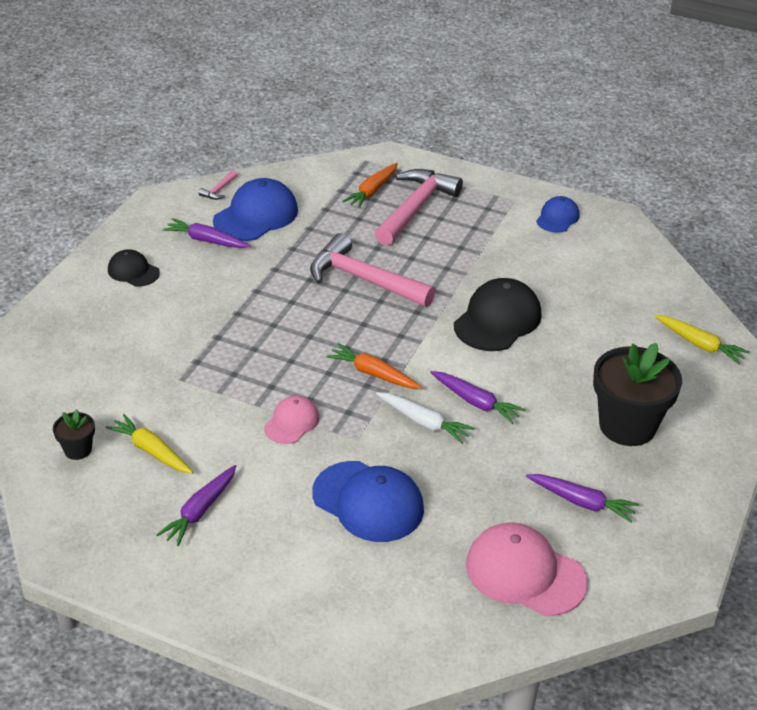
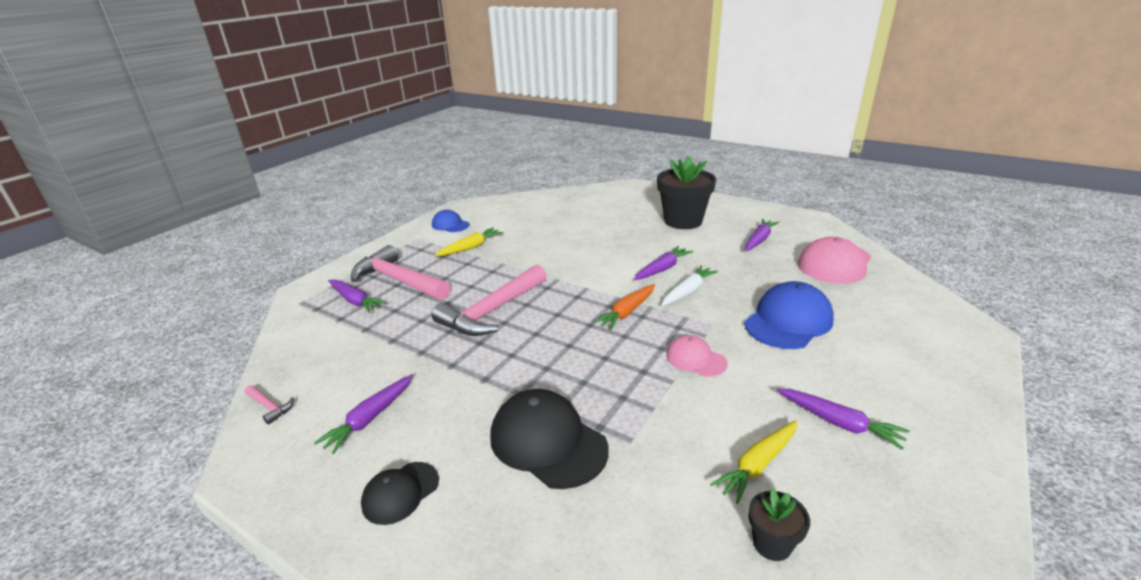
camera: 80 degrees left, 10 degrees down
(256, 215) = (345, 377): blue cap -> none
(372, 191) = (355, 301): orange carrot -> purple carrot
(497, 320) = (566, 254): black cap -> black cap (548, 442)
(699, 344) = (605, 195): yellow carrot -> yellow carrot (471, 247)

